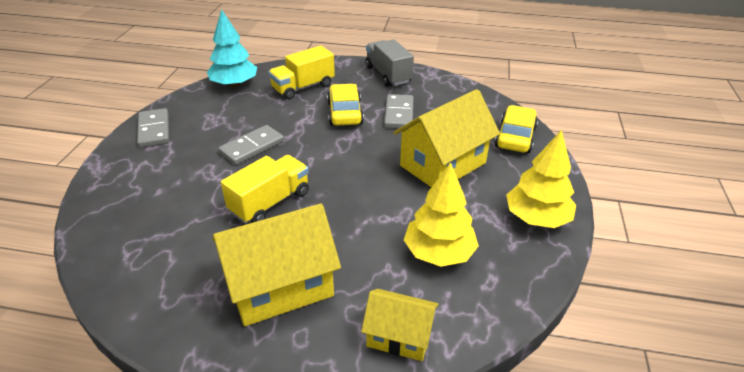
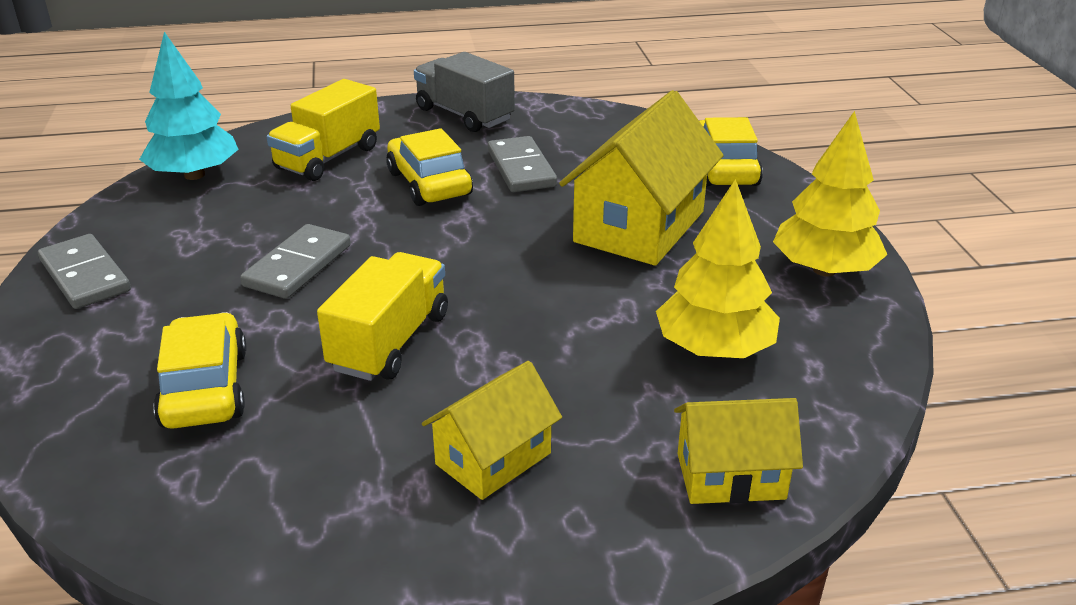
camera: 20 degrees left, 5 degrees down
(170, 206) = (205, 388): none -> yellow car
(280, 286) = (493, 459): yellow house -> yellow house, size x0.58

